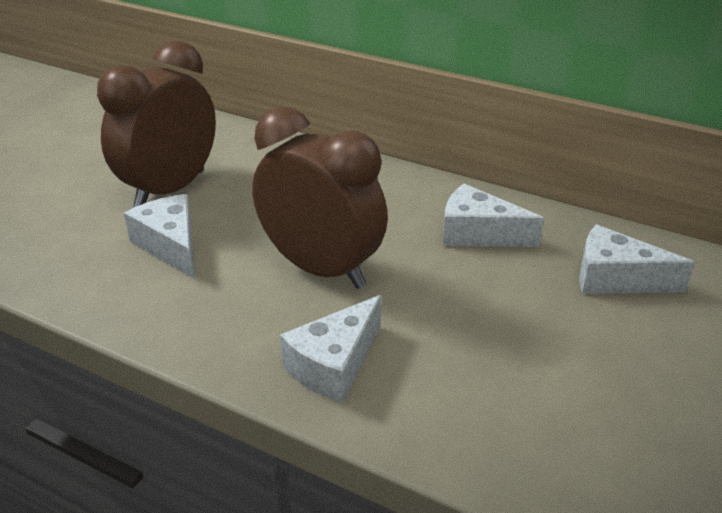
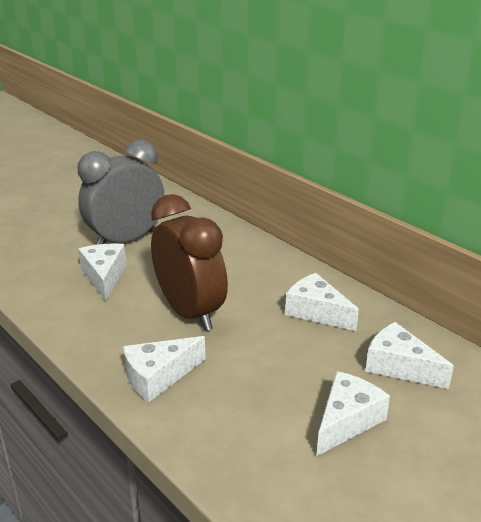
camera: 20 degrees right, 5 degrees down
(170, 190) = (126, 240): brown clock -> grey clock
(602, 360) = (347, 421): none -> white cheese

